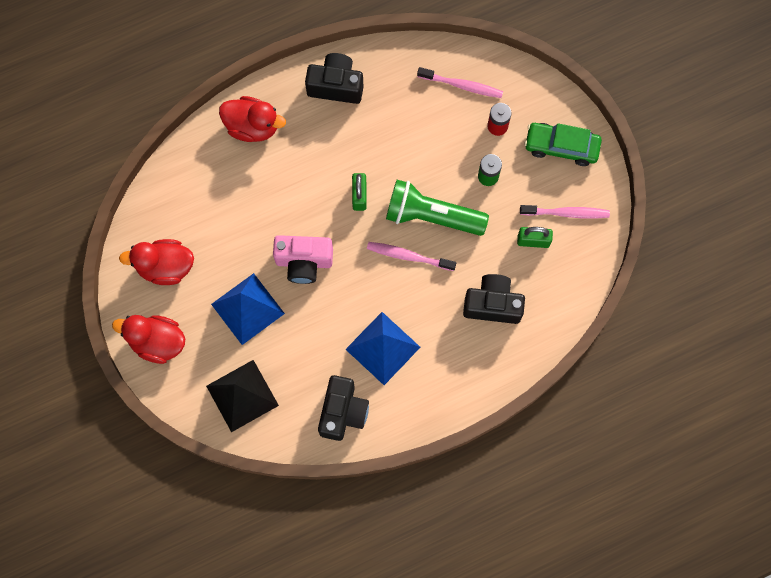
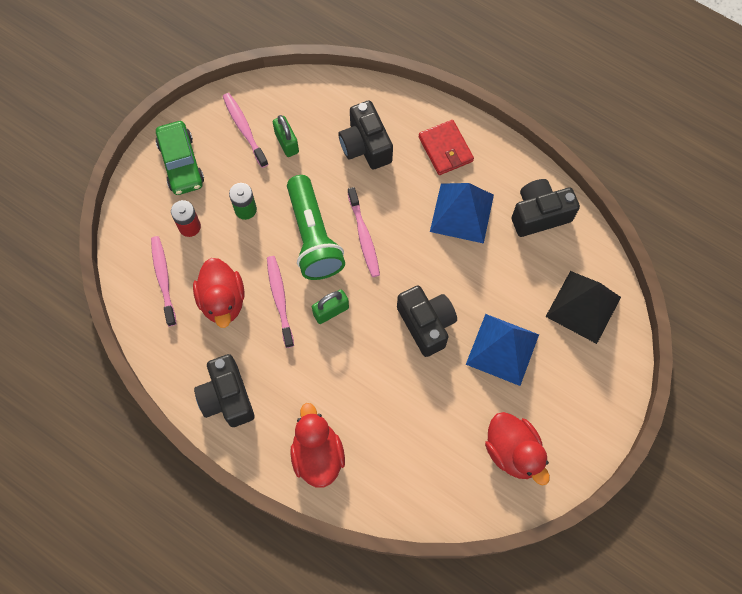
camera: 120 degrees left, 5 degrees down
(157, 342) = (588, 413): red duck -> red duck (222, 301)
(304, 262) = (426, 324): pink camera -> black camera
(392, 162) = (279, 299): none -> pink toothbrush
(450, 370) = (445, 149): none -> red wallet

